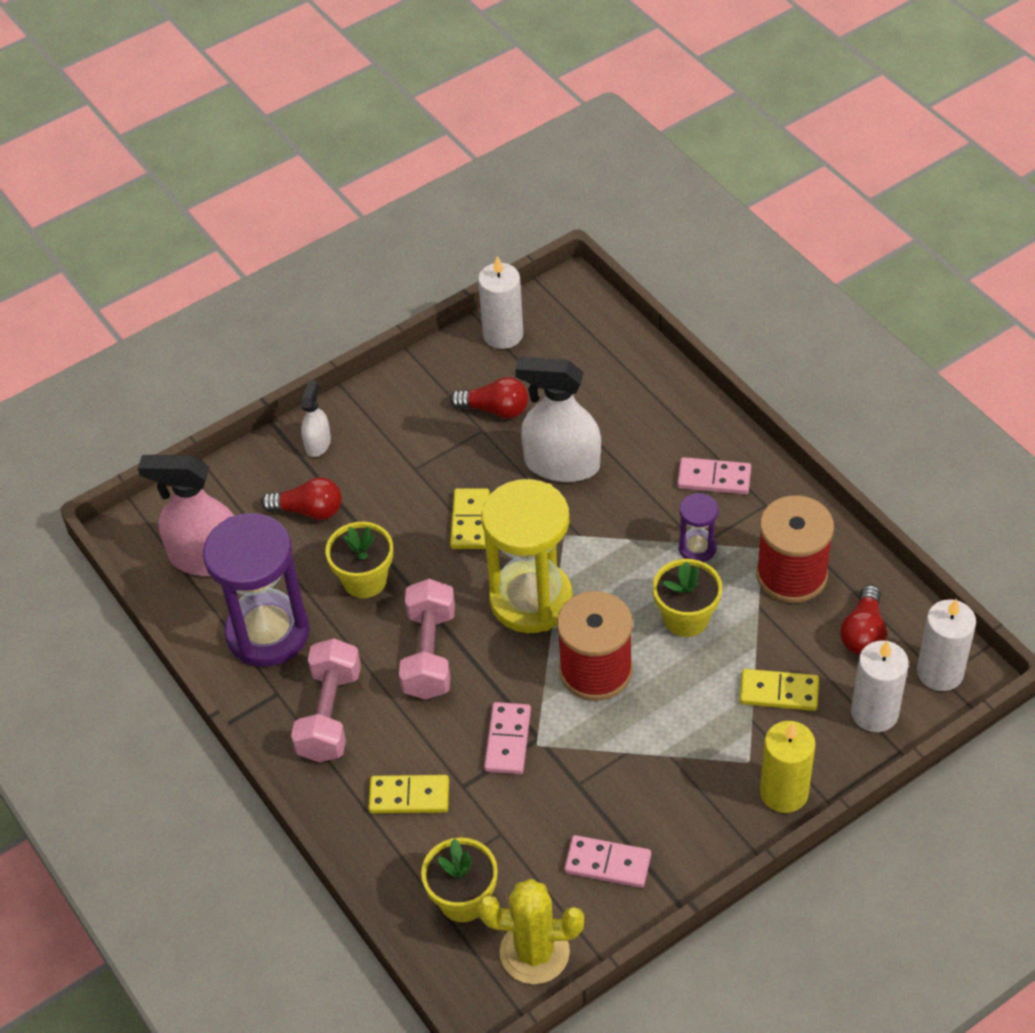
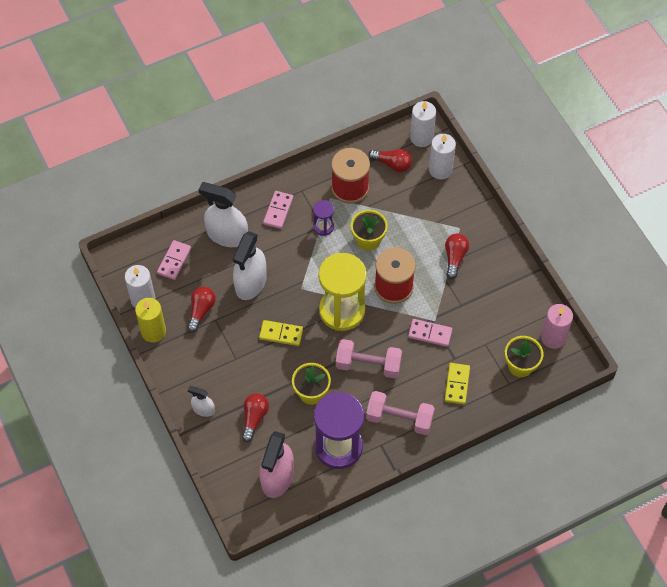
camera: 85 degrees left, 10 degrees up
(534, 952) = (553, 337): yellow cactus -> pink candle
(607, 864) = (508, 298): pink domino -> pink domino (174, 261)
(647, 418) = (227, 235): none -> white spray bottle
(679, 761) = (455, 258): none -> red light bulb
(779, 692) = (421, 207): yellow domino -> none
(784, 792) = (479, 216): yellow candle -> yellow candle (153, 331)

